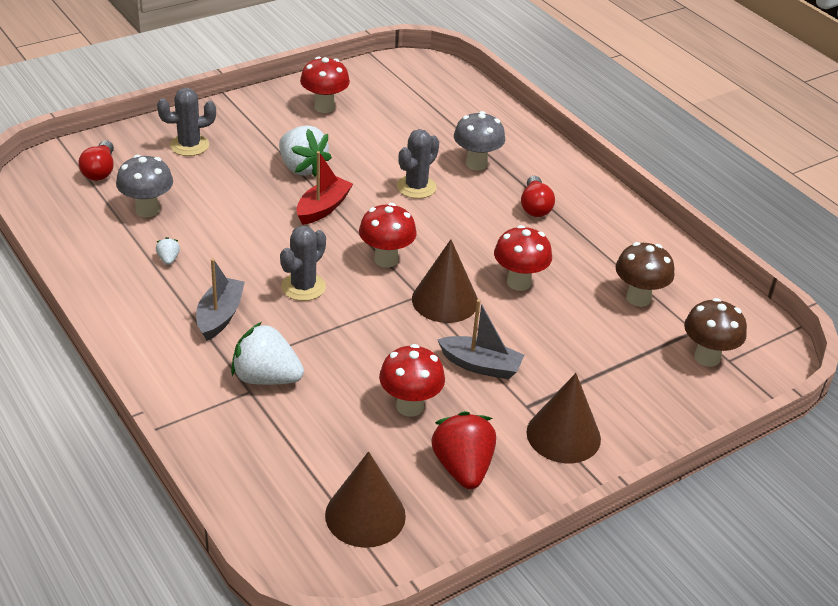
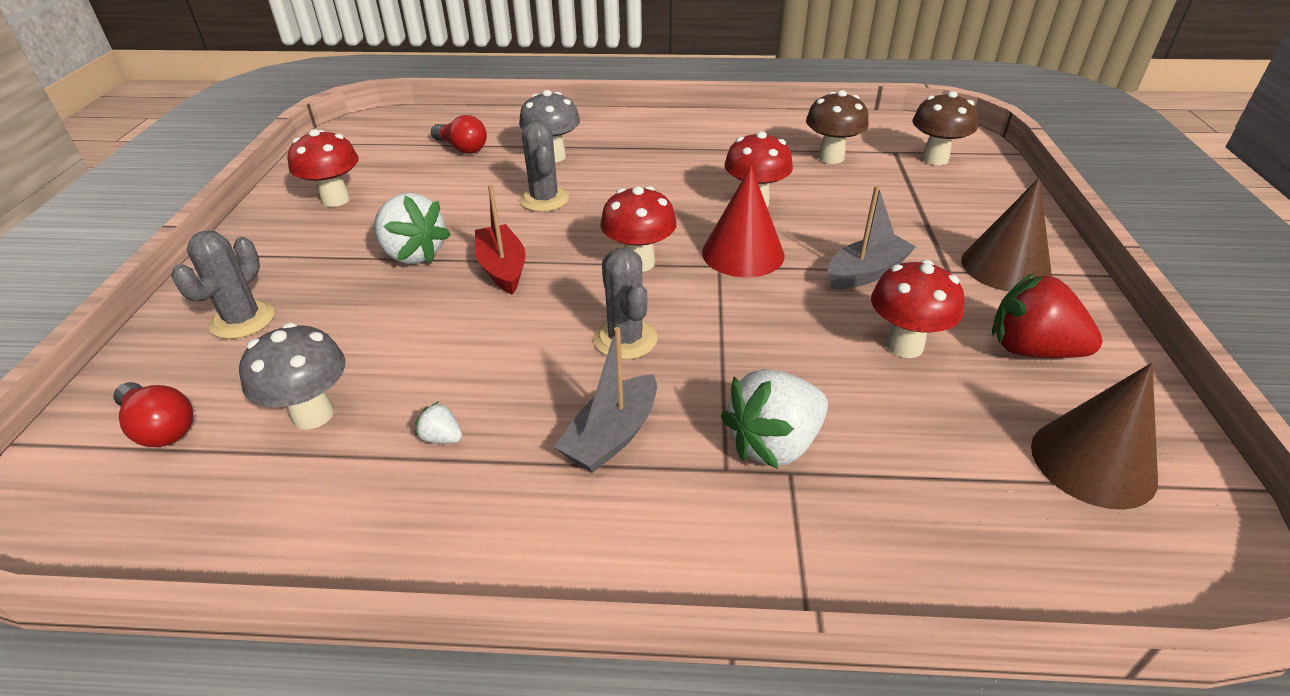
camera: 50 degrees left, 0 degrees up
(220, 316) = (612, 436): grey boat -> grey boat turned 105 degrees counterclockwise
(302, 167) = (413, 254): white strawberry -> white strawberry turned 45 degrees clockwise
(445, 300) = (743, 253): brown cone -> red cone
(535, 207) = (652, 154): red light bulb -> red light bulb (462, 148)

